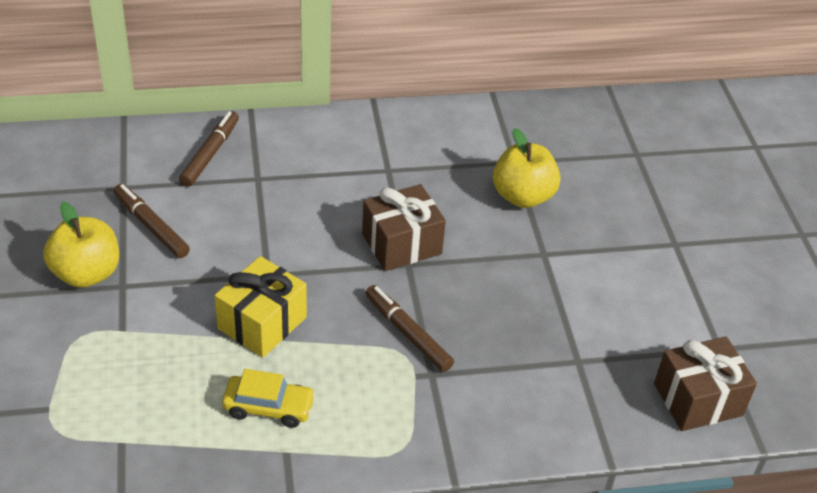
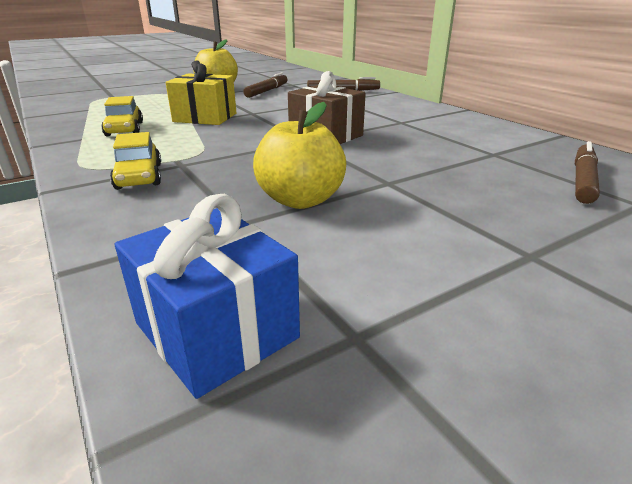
camera: 70 degrees right, 15 degrees down
(408, 333) = (225, 151): brown marker -> brown marker (583, 180)
(450, 409) = (139, 176): none -> yellow car
(523, 196) = (453, 163): yellow apple -> yellow apple (300, 200)
(698, 399) = (216, 330): brown gift -> blue gift

